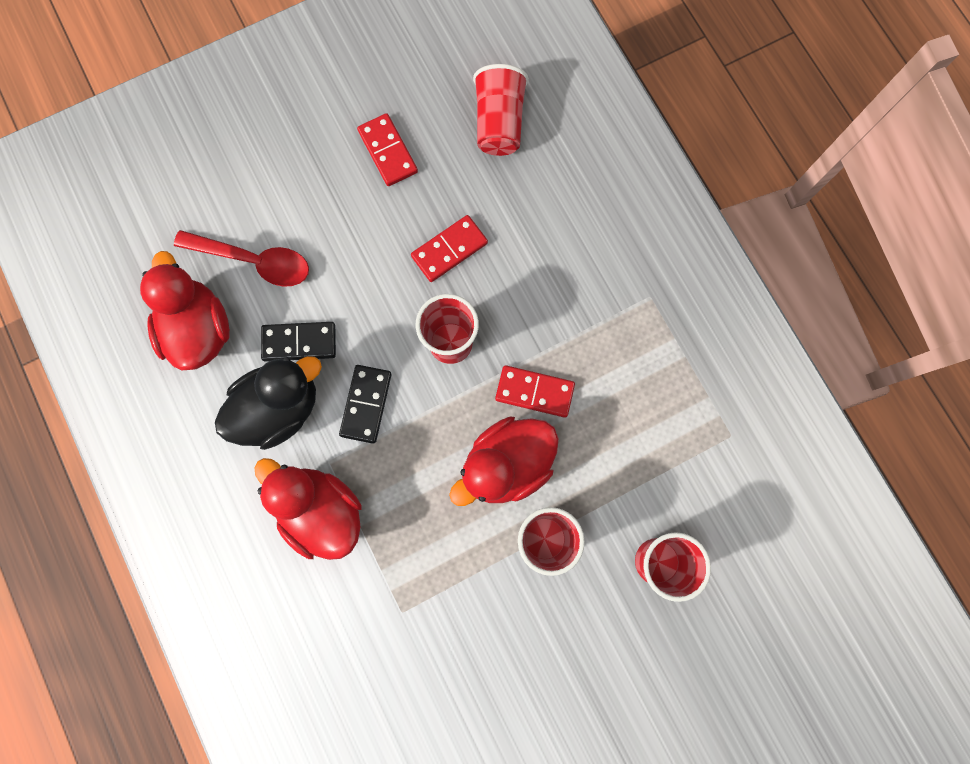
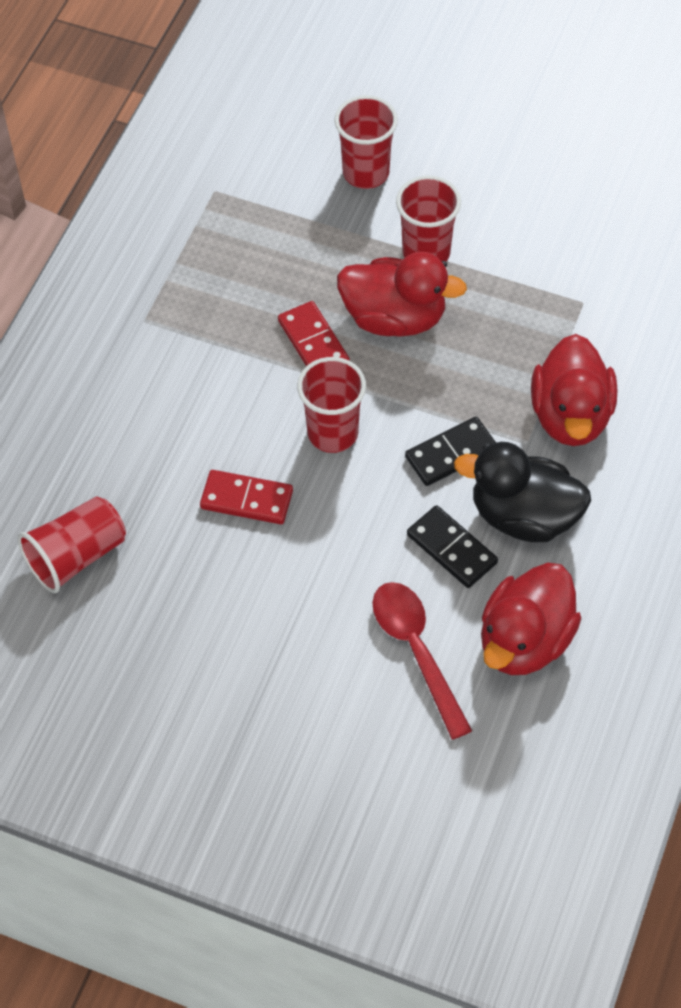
camera: 130 degrees left, 20 degrees down
(388, 151) = (195, 628): red domino -> none

